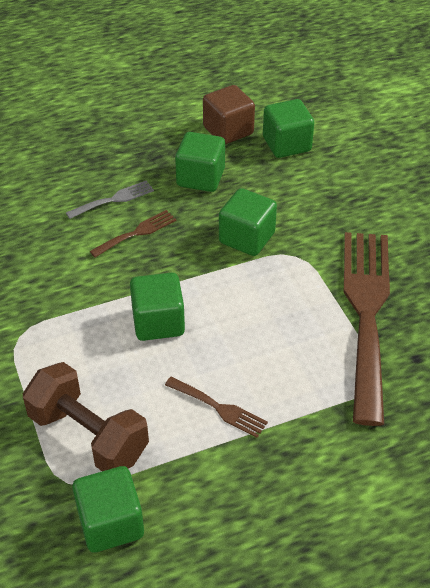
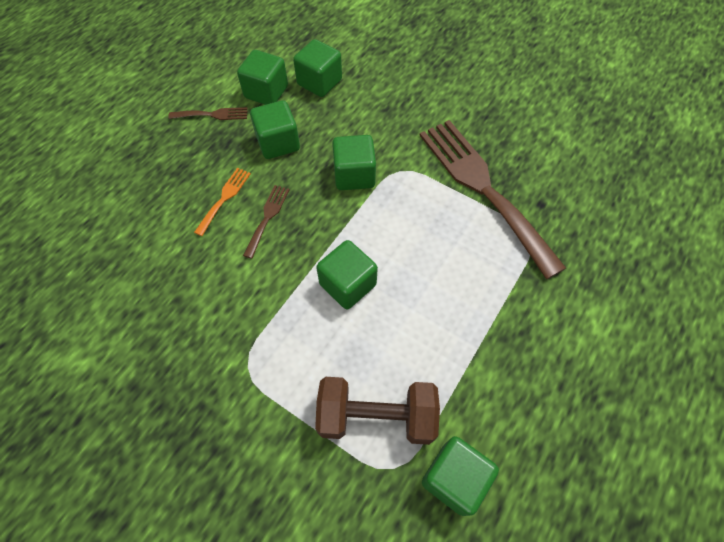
camera: 35 degrees left, 15 degrees up
(114, 199) = (224, 198): grey fork -> orange fork
(219, 408) = (450, 327): brown fork -> brown fork (213, 115)
(228, 130) = (266, 92): brown cube -> green cube

